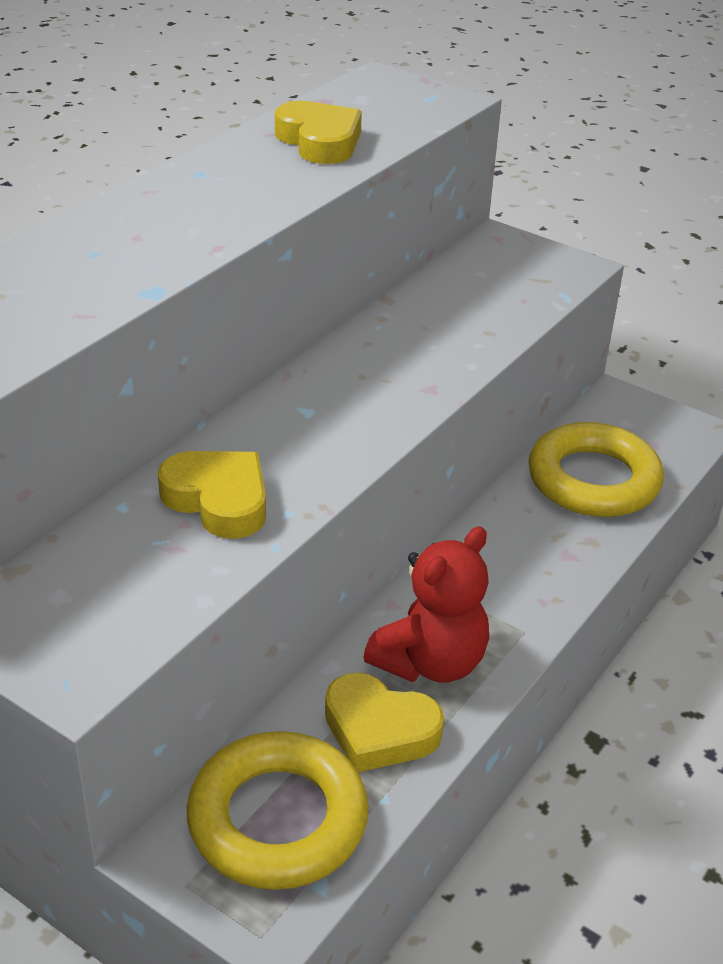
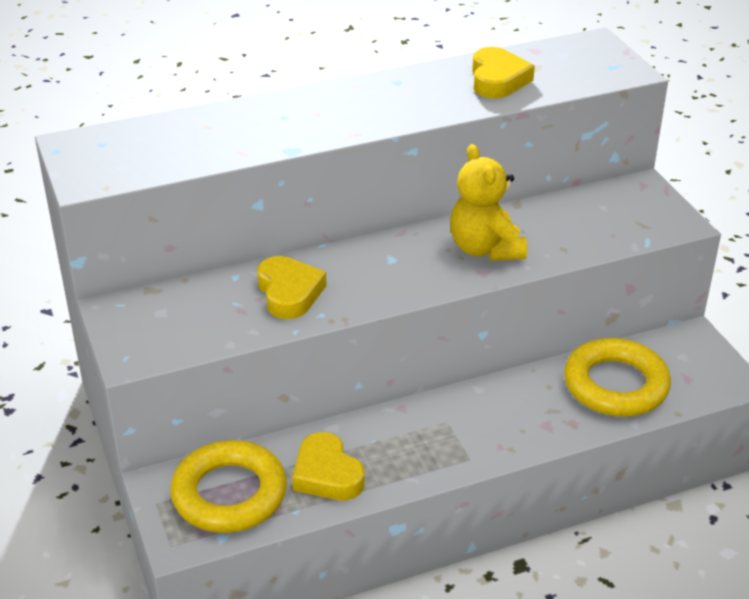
camera: 35 degrees right, 0 degrees up
(405, 361) = (485, 249): none -> yellow teddy bear
(430, 662) = (393, 450): red teddy bear -> none

